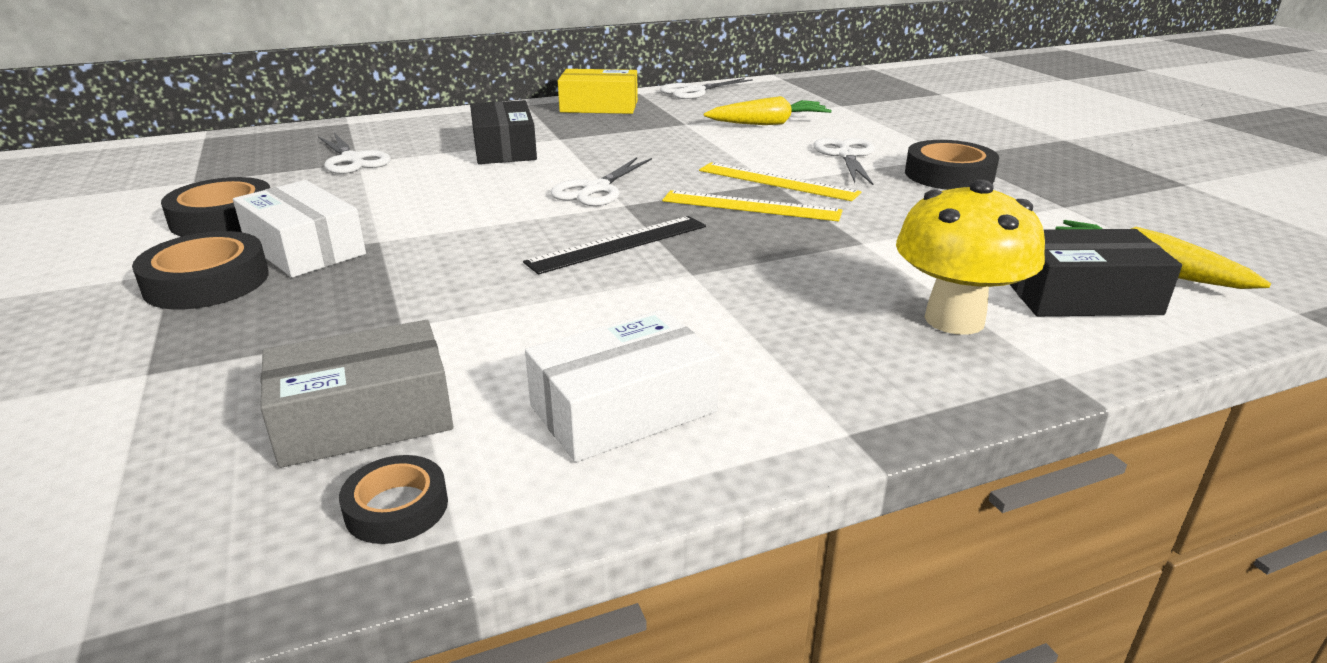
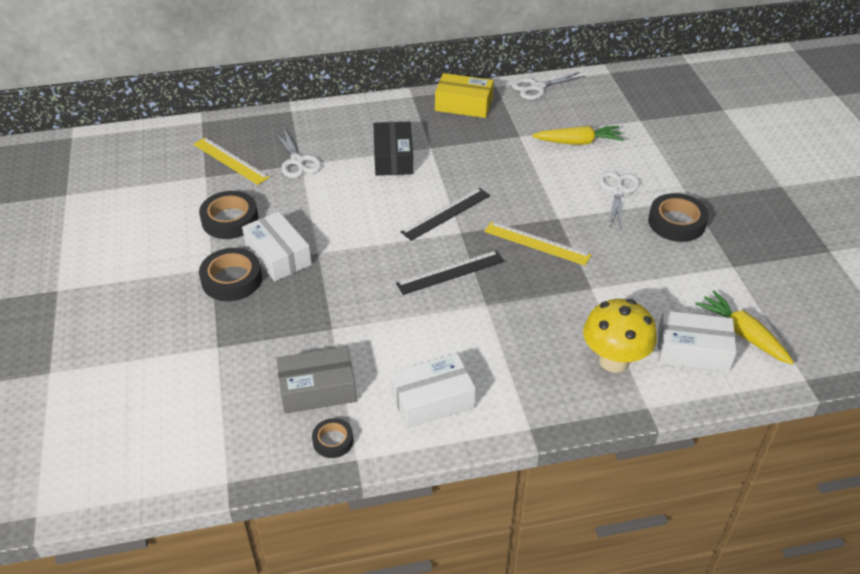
camera: 10 degrees right, 15 degrees up
(596, 189) = (446, 213): white scissors -> black ruler
(777, 181) = (561, 217): yellow ruler -> yellow ruler (230, 160)
(1080, 295) = (692, 350): black box -> white box

